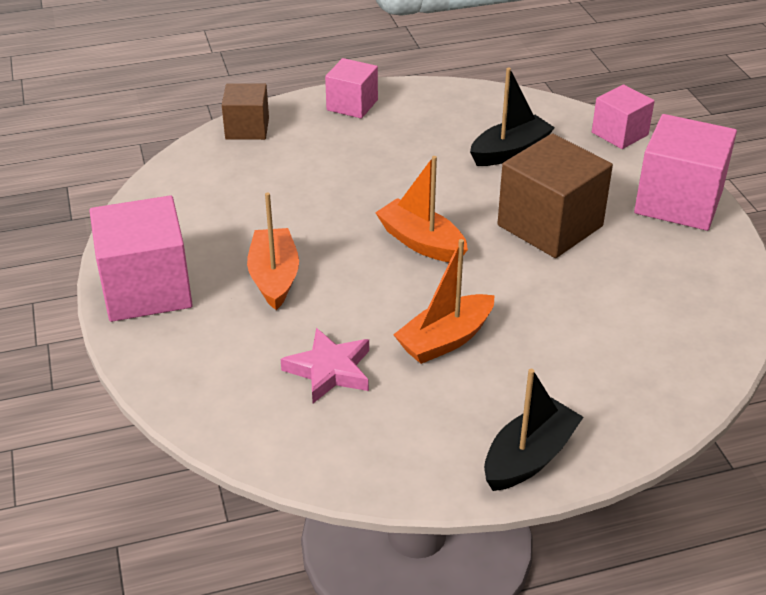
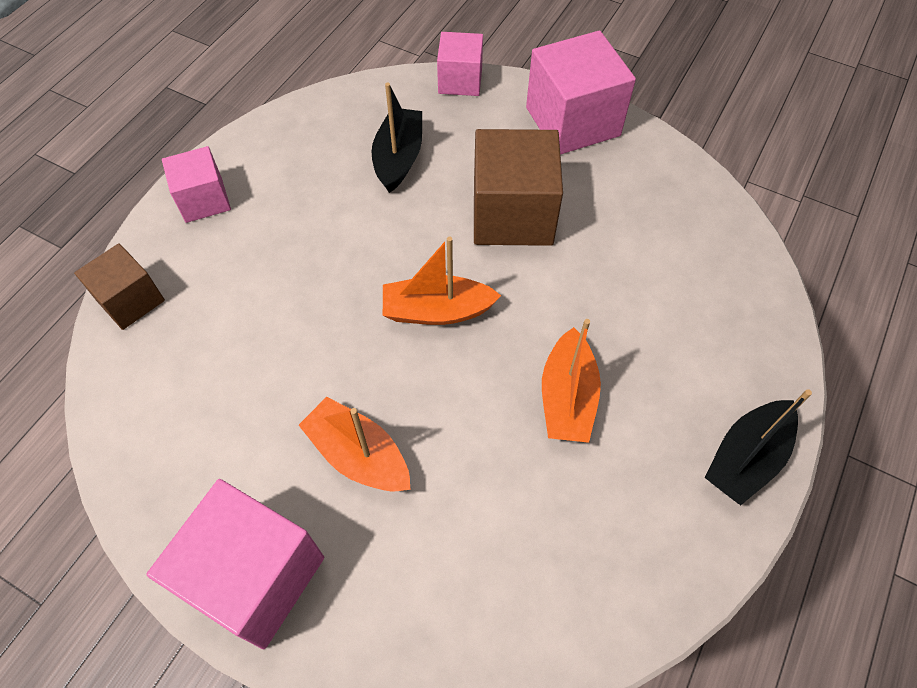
camera: 45 degrees left, 20 degrees up
(329, 370) = (519, 513): pink star -> none
(529, 457) = (745, 458): black boat -> black boat turned 135 degrees counterclockwise

